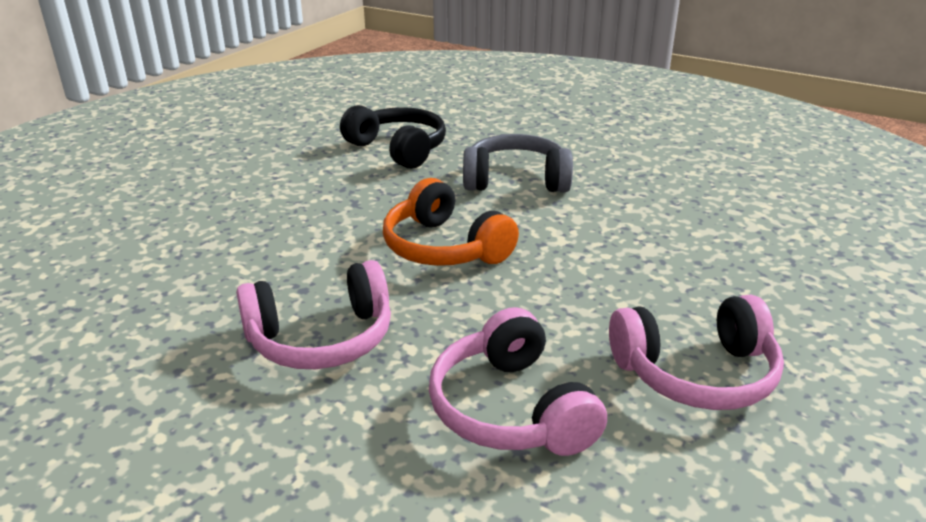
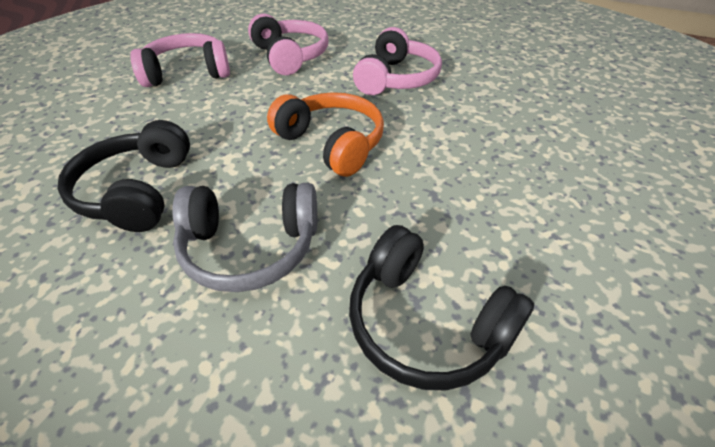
camera: 175 degrees right, 15 degrees up
(321, 339) = (396, 79): pink headphones -> pink headphones turned 135 degrees clockwise
(636, 216) = (137, 191): none -> black headphones

